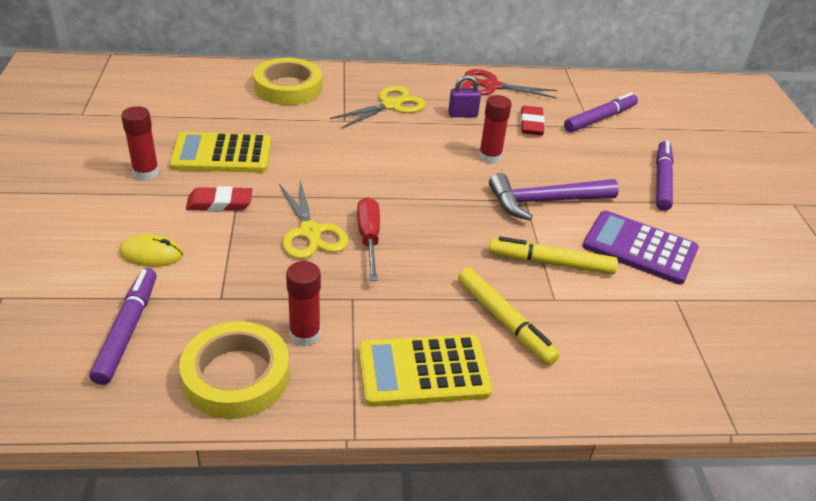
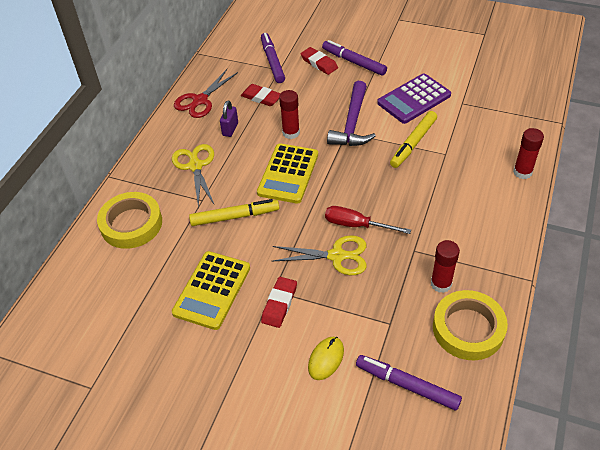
camera: 60 degrees left, 10 degrees up
(146, 173) = (215, 348): red glue stick -> red glue stick (522, 172)
(423, 371) = (488, 233): yellow calculator -> yellow calculator (288, 174)
(505, 321) = (458, 183): yellow marker -> yellow marker (235, 217)
(631, 153) = (319, 63): none -> red eraser

